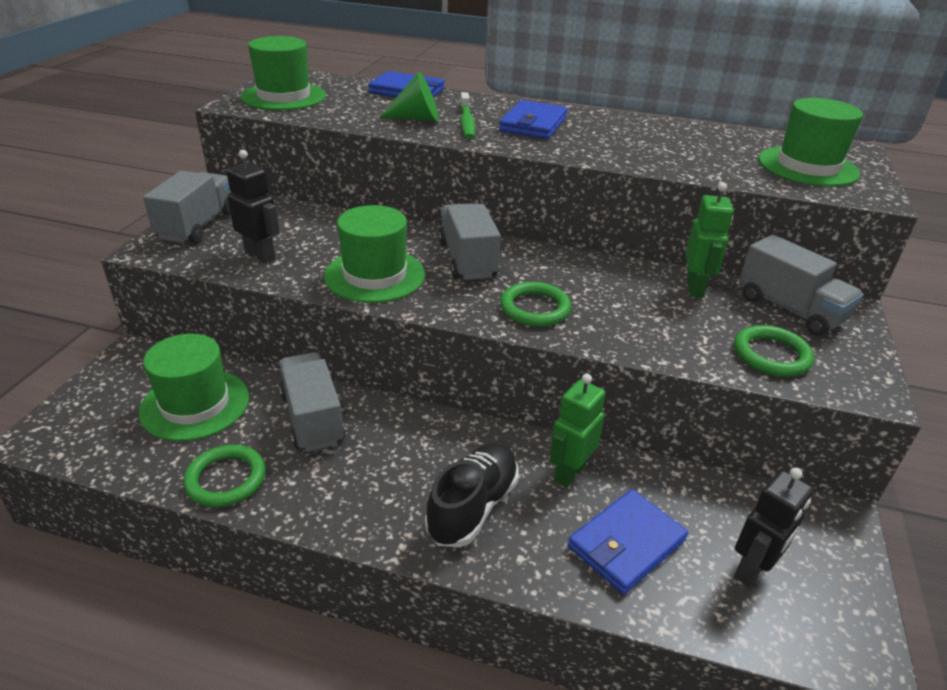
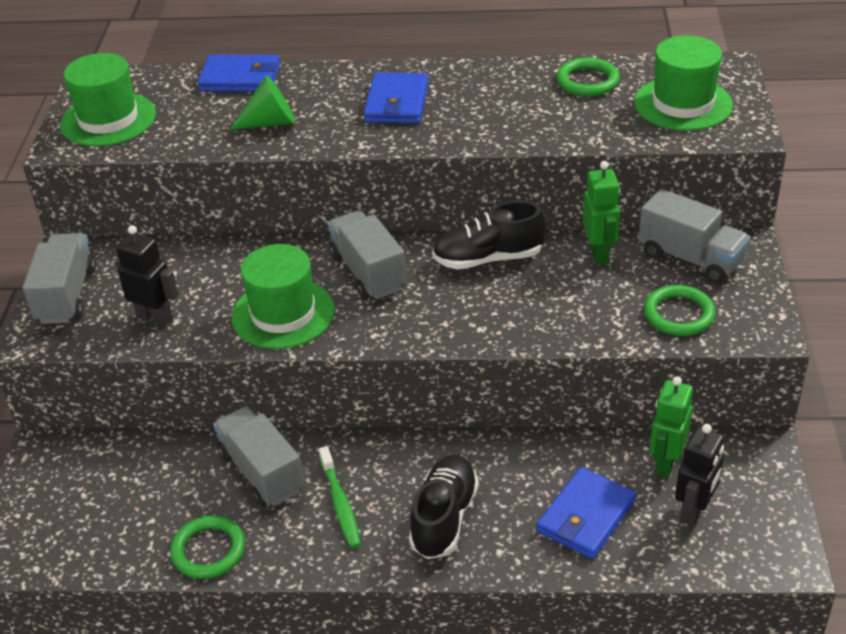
camera: 10 degrees left, 5 degrees up
(195, 404) = (138, 487): green hat -> none
(467, 122) = (326, 115): green toothbrush -> green toothbrush (340, 503)
(535, 308) = (452, 315): green ring -> green ring (587, 81)
(569, 473) = (521, 465): green robot -> green robot (665, 463)
(584, 271) = (488, 258): none -> black shoe

